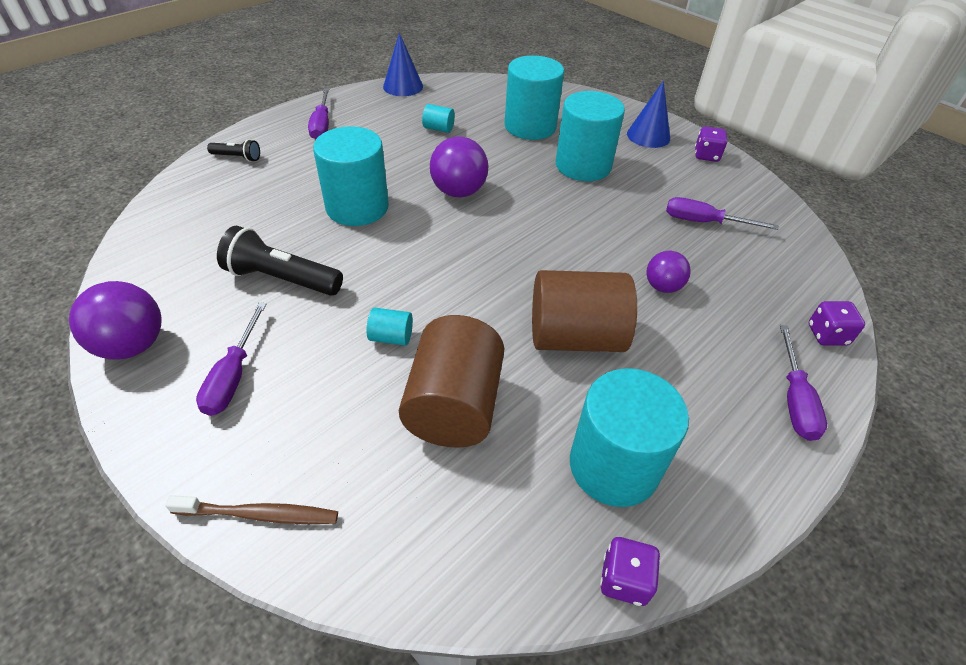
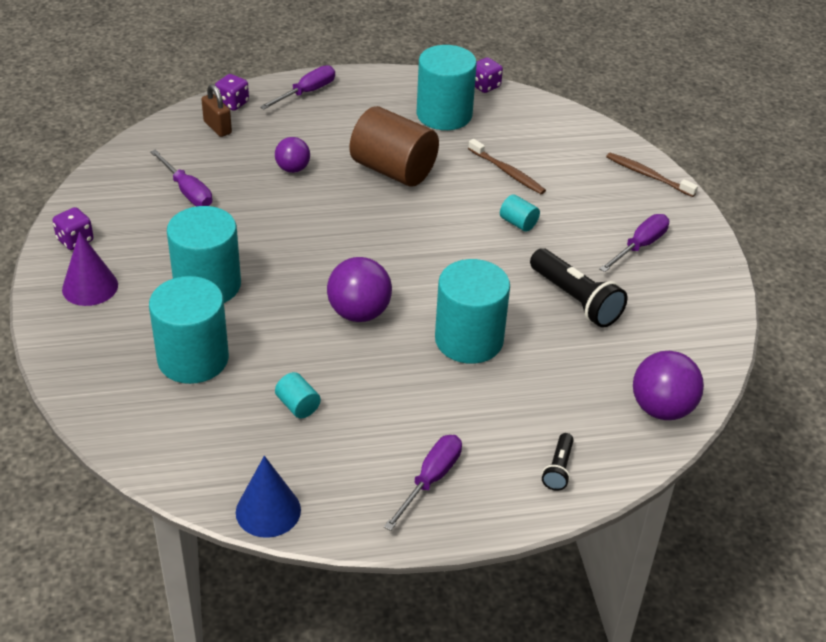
camera: 145 degrees left, 5 degrees down
(133, 345) = (707, 297): purple ball -> purple ball (662, 409)
(237, 157) = (558, 469): black flashlight -> black flashlight turned 120 degrees counterclockwise
(454, 406) = (507, 172): brown cylinder -> brown toothbrush
(648, 136) = (90, 287): blue cone -> purple cone
(788, 296) = (217, 127): none -> brown padlock

